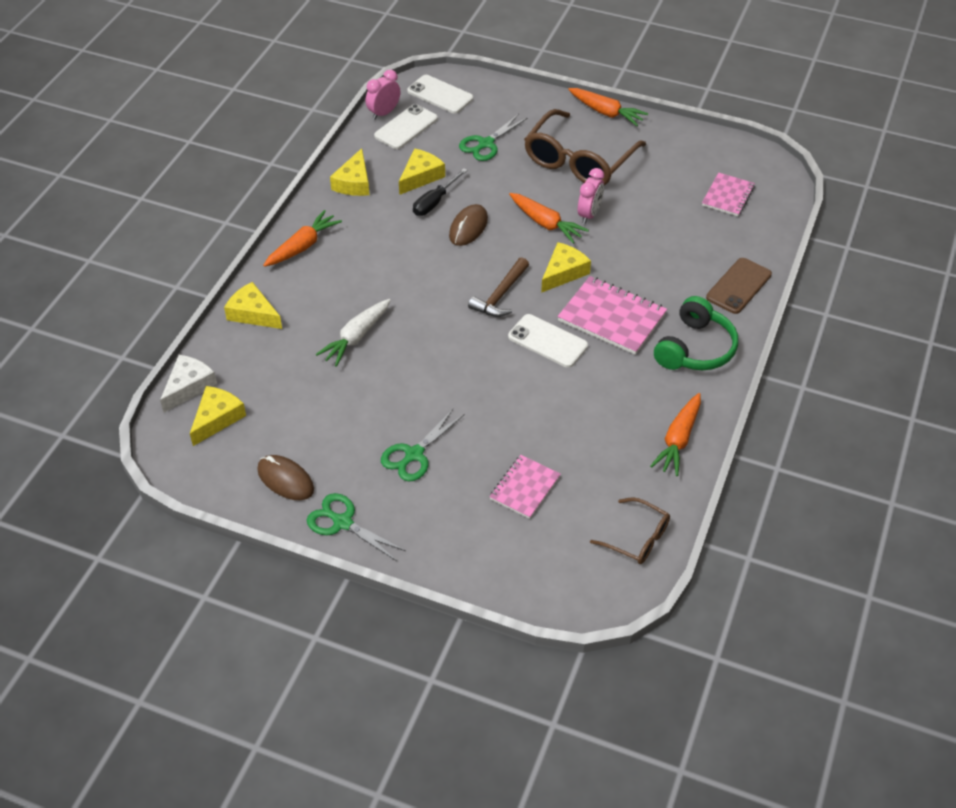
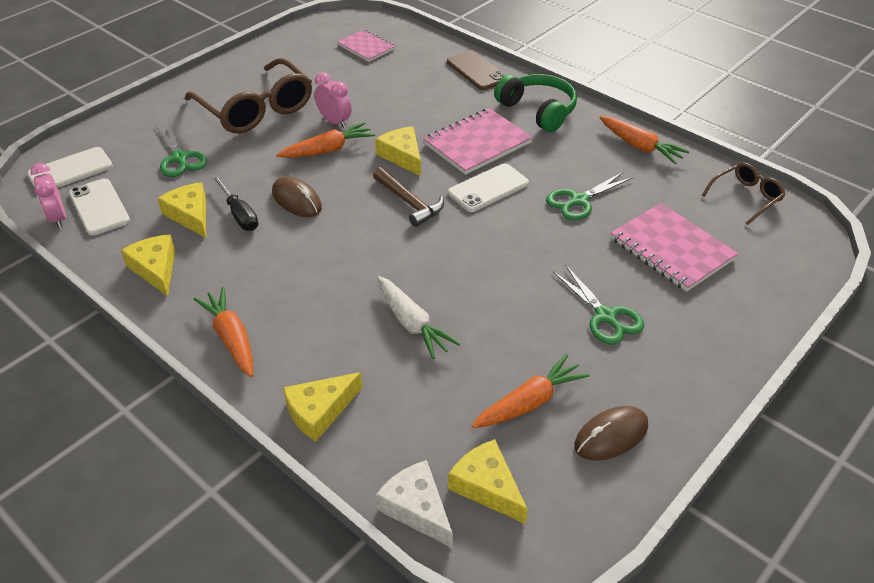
camera: 70 degrees left, 5 degrees down
(342, 522) = (687, 397): green scissors -> green scissors (579, 201)
(354, 182) = (155, 269): yellow cheese -> yellow cheese turned 150 degrees counterclockwise
(525, 488) = (671, 249): pink notebook -> pink notebook, size x1.60
(606, 112) = (203, 77): orange carrot -> orange carrot (530, 402)

